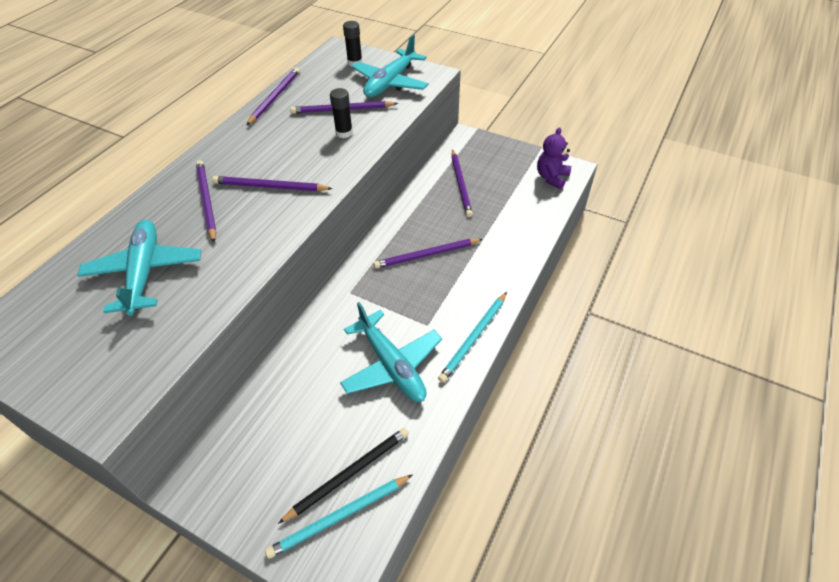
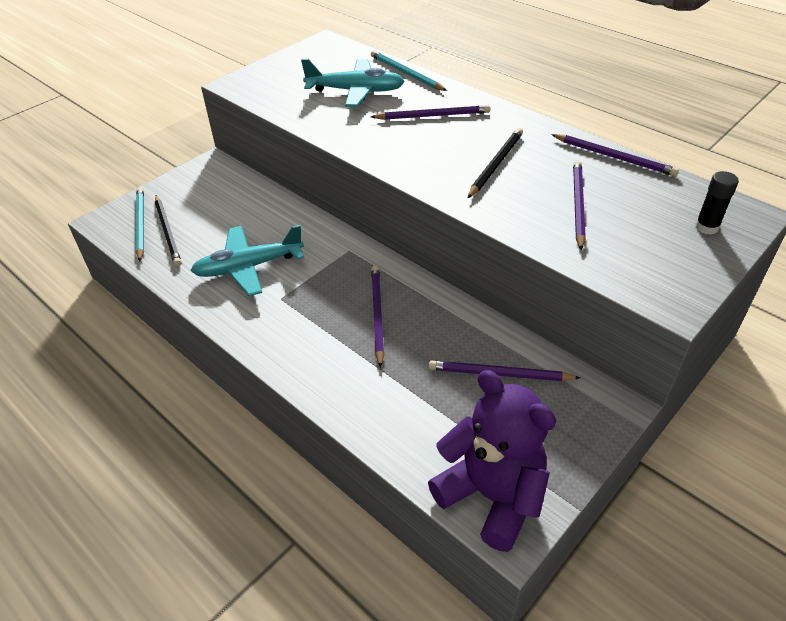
camera: 105 degrees right, 5 degrees down
(270, 187) = (441, 149): purple pencil -> none
(292, 152) = (496, 164): none -> black pencil
(344, 133) = (525, 202): black glue stick -> none
(390, 83) = (645, 255): turquoise plane -> none
(473, 338) = (245, 329): turquoise pencil -> turquoise pencil (406, 73)
(551, 177) = (491, 495): purple teddy bear -> purple teddy bear, size x1.79

